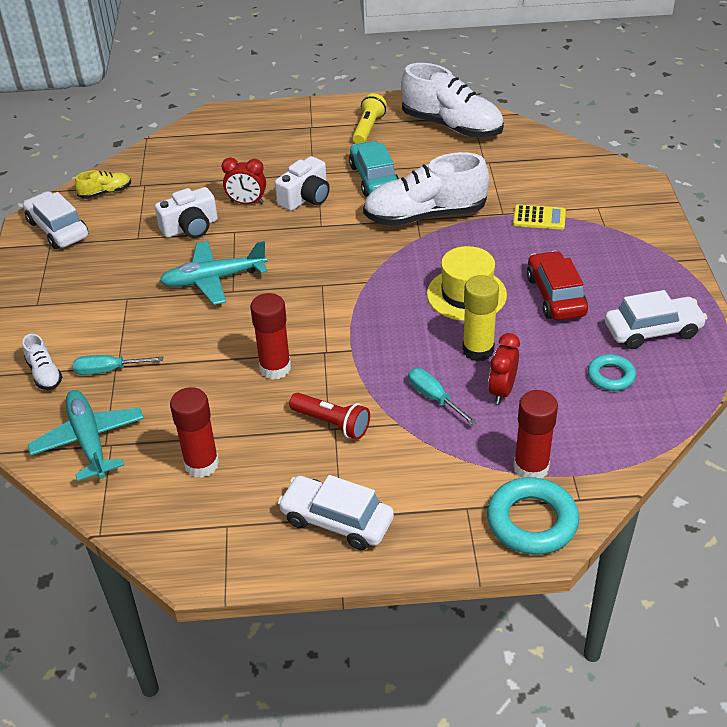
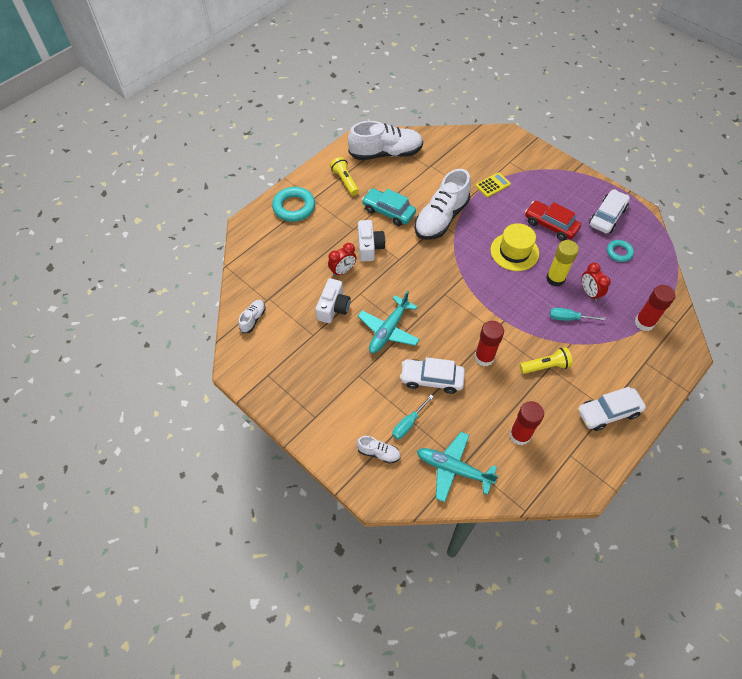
camera: 45 degrees left, 15 degrees up
(58, 229) = (258, 362): white car -> white car (431, 379)
(105, 193) = (253, 319): yellow shoe -> white shoe
(332, 423) = (545, 366): red flashlight -> yellow flashlight
(532, 521) = (674, 348): turquoise ring -> turquoise ring (294, 207)

